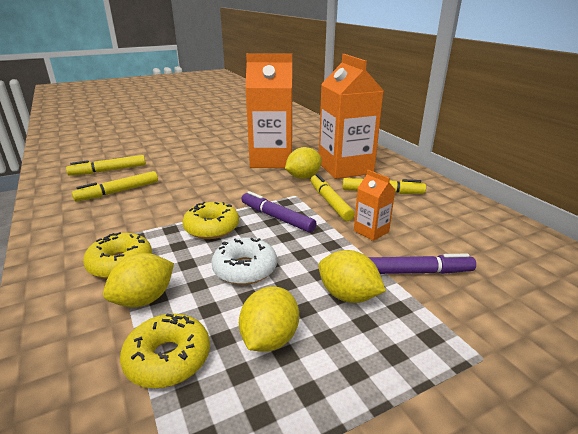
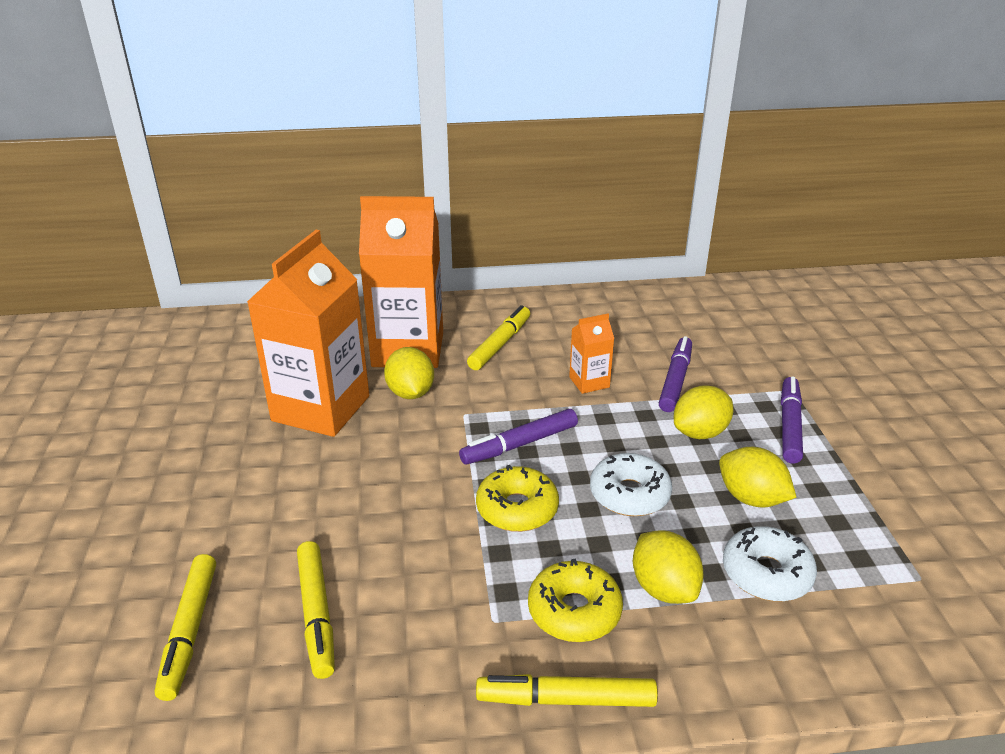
camera: 70 degrees left, 5 degrees up
(168, 358) = (766, 573): yellow donut -> white donut
(330, 202) = (502, 391): yellow marker -> yellow marker (566, 699)
(409, 359) = (789, 426): none -> purple marker

